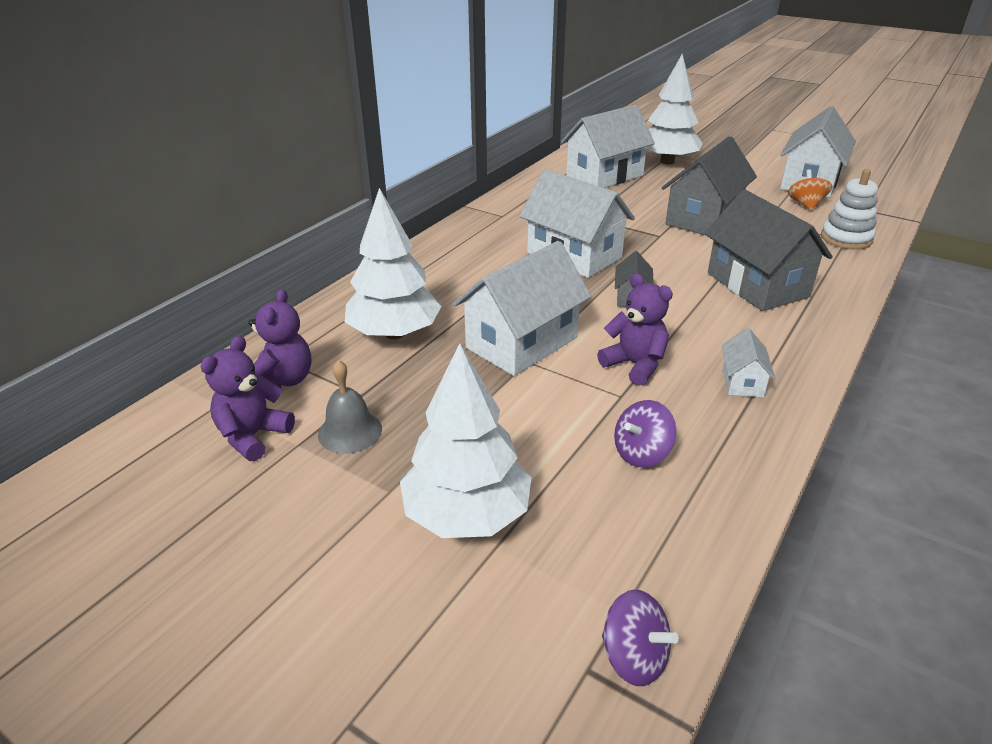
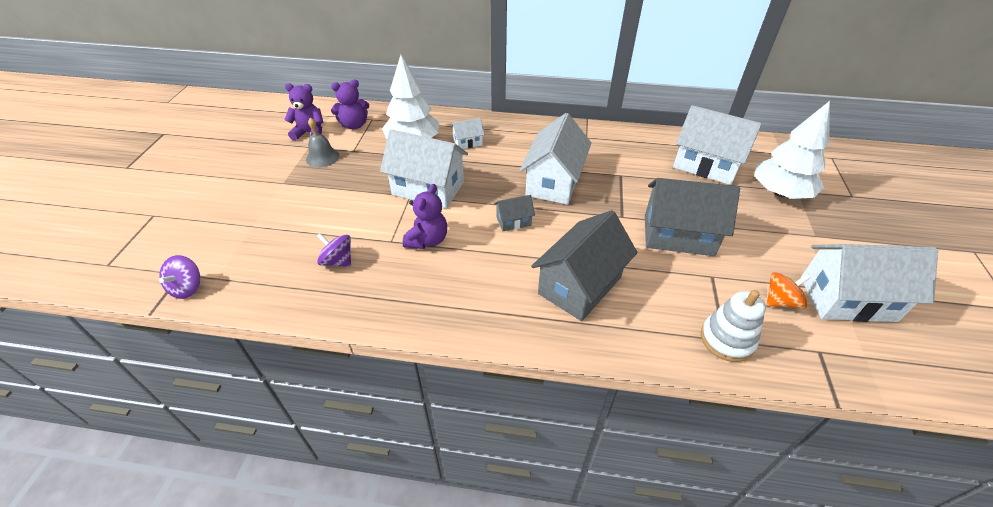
camera: 65 degrees right, 10 degrees up
(467, 515) = (272, 211): white tree -> none
(742, 382) = (432, 295): white house -> white house (468, 142)

